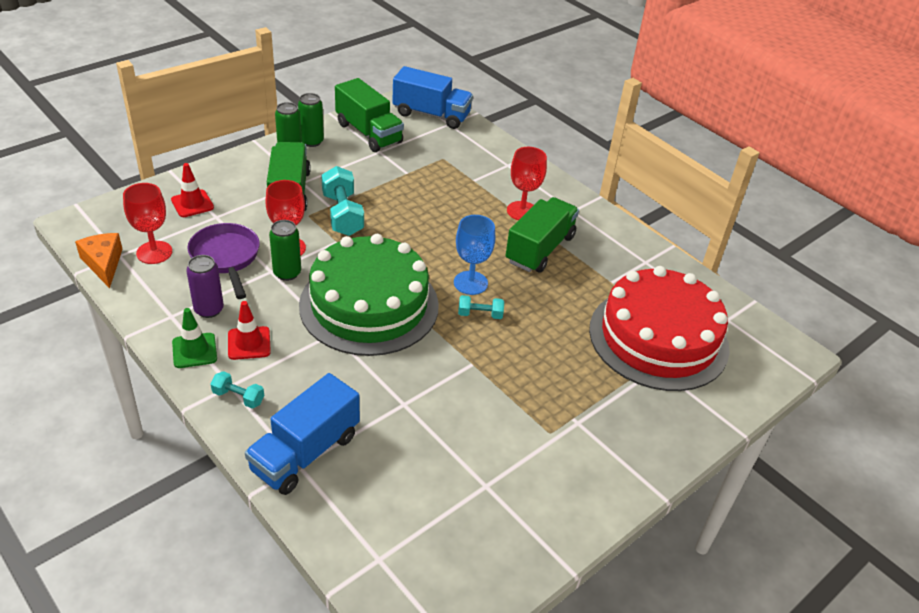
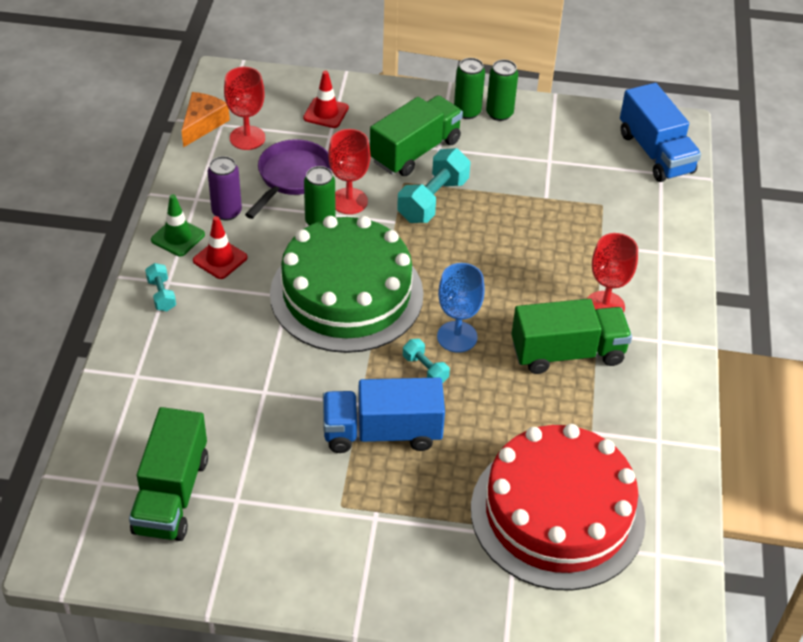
camera: 50 degrees right, 5 degrees up
(305, 452) = (151, 370): blue truck -> blue truck (382, 432)
(368, 133) = (564, 136): green truck -> green truck (171, 494)

